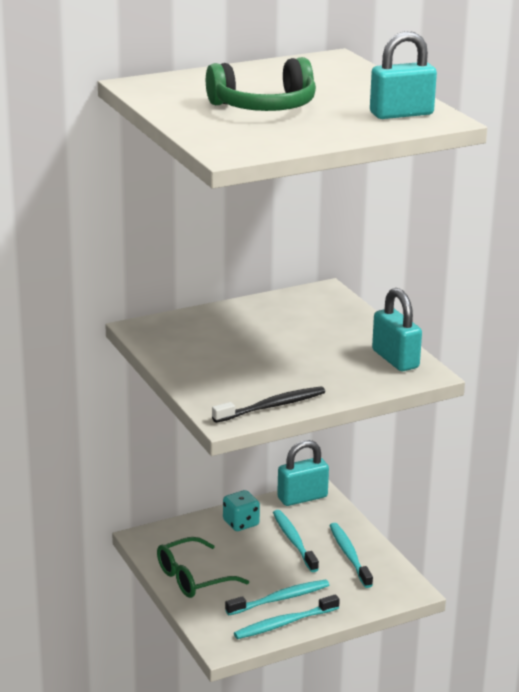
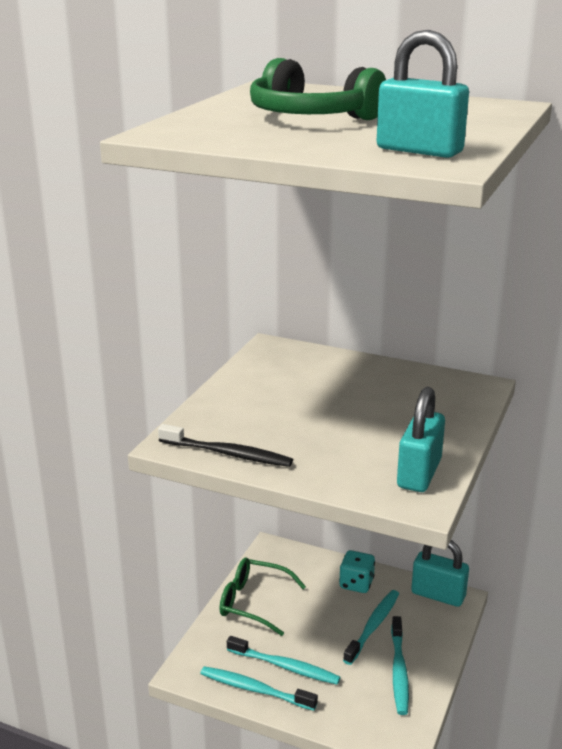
camera: 50 degrees right, 0 degrees up
(349, 555) = (399, 671): turquoise toothbrush -> turquoise toothbrush turned 150 degrees clockwise

